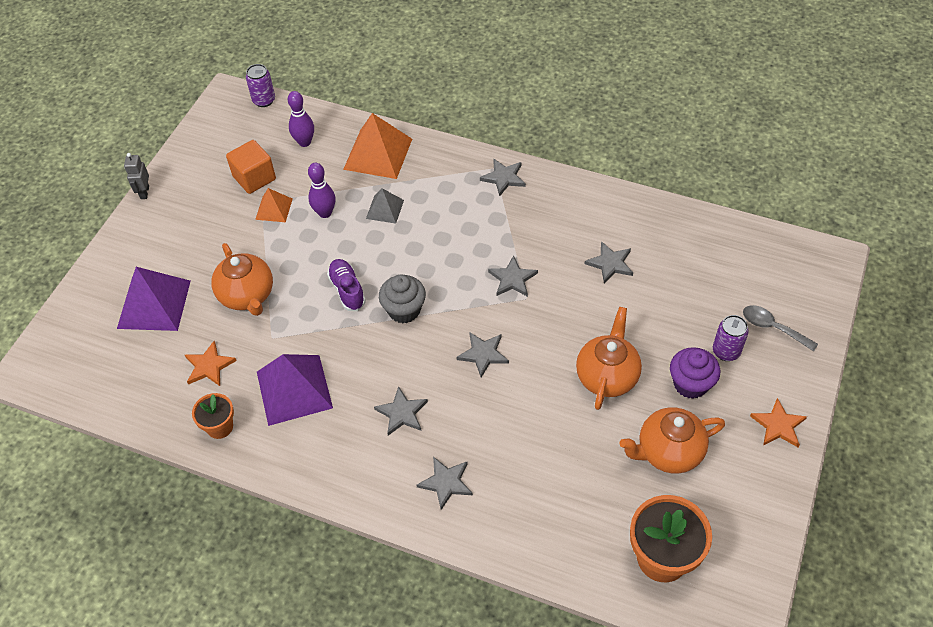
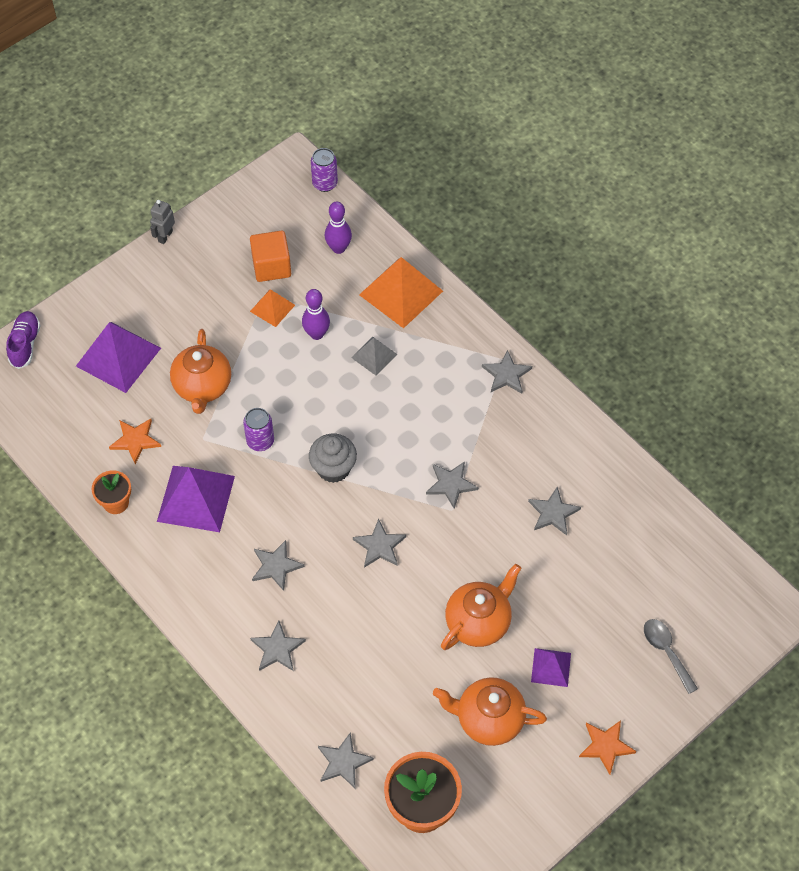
camera: 25 degrees right, 5 degrees up
(347, 290) = (294, 423): purple shoe -> purple shoe (25, 344)
(567, 553) = (343, 762): none -> grey star
(690, 384) = (551, 667): purple cupcake -> purple pyramid
(726, 351) = (605, 653): purple can -> purple can (260, 441)

